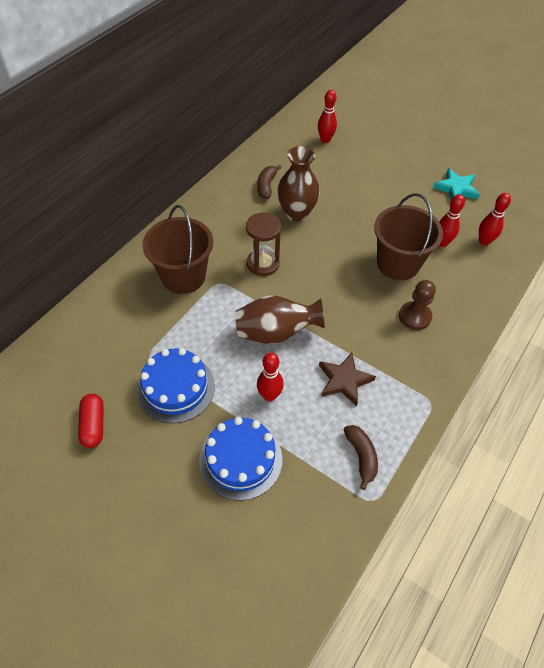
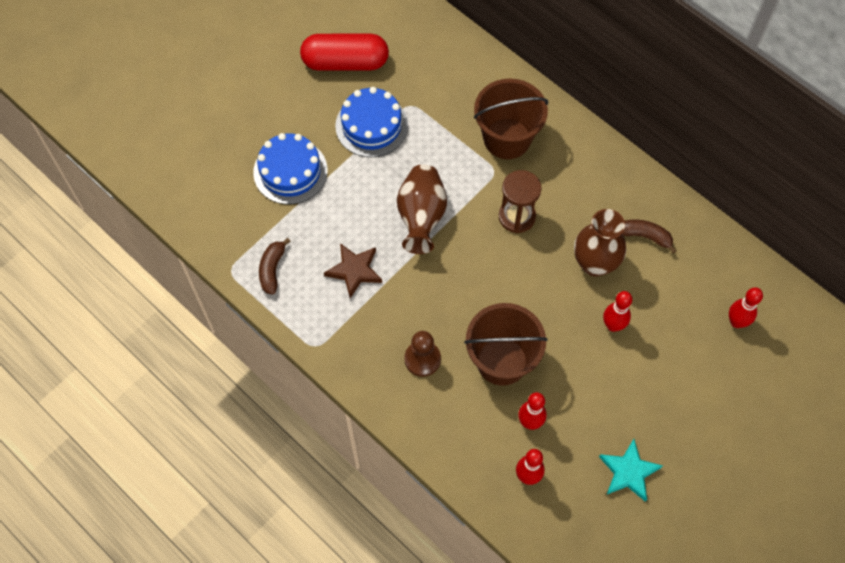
camera: 100 degrees right, 10 degrees up
(93, 425) = (345, 62): red capsule -> red capsule, size x1.76
(269, 395) = (349, 202): red bowling pin -> red bowling pin (613, 325)
(361, 456) = (272, 269): brown banana -> brown banana turned 105 degrees clockwise

